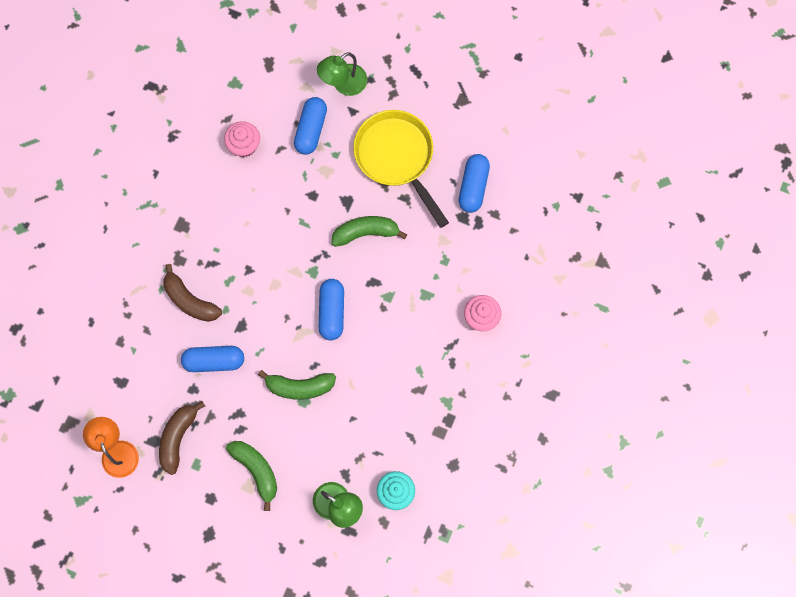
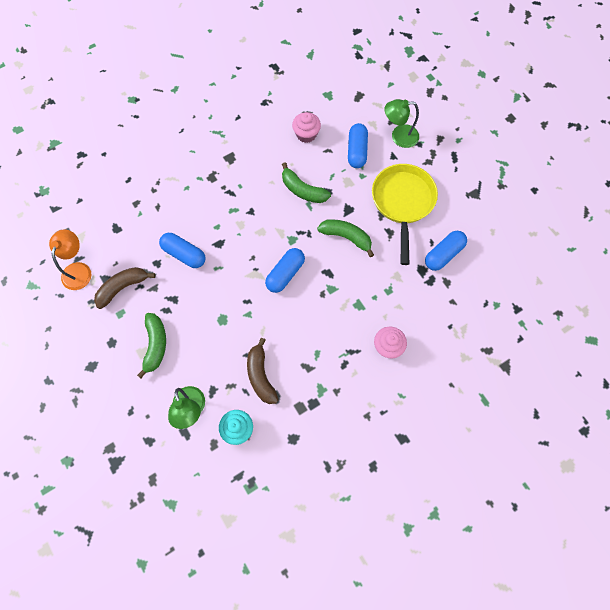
camera: 35 degrees right, 5 degrees down
(190, 300) = (199, 206): brown banana -> brown banana (261, 375)
(299, 387) = (226, 309): green banana -> green banana (303, 190)
(311, 130) = (357, 151): blue capsule -> blue capsule turned 45 degrees counterclockwise

